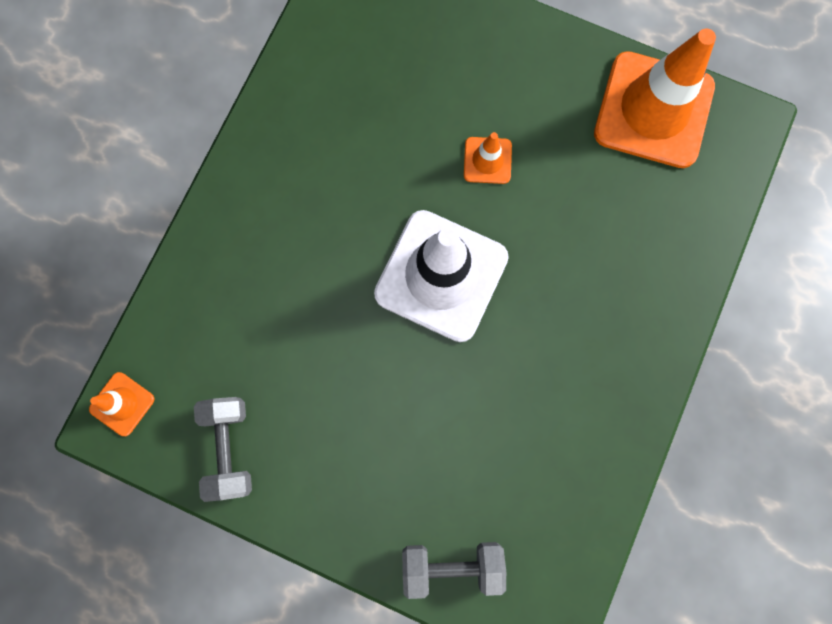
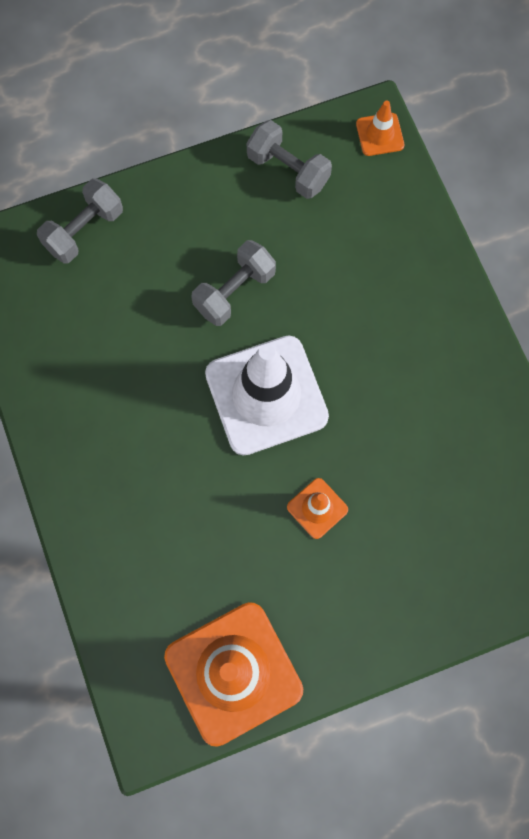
camera: 135 degrees right, 5 degrees down
(381, 383) = (234, 291): none -> grey dumbbell

